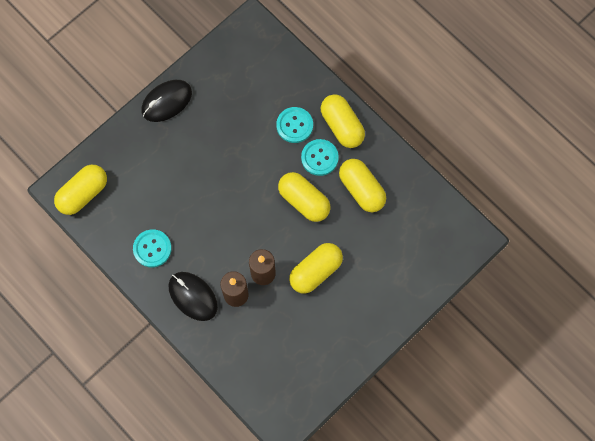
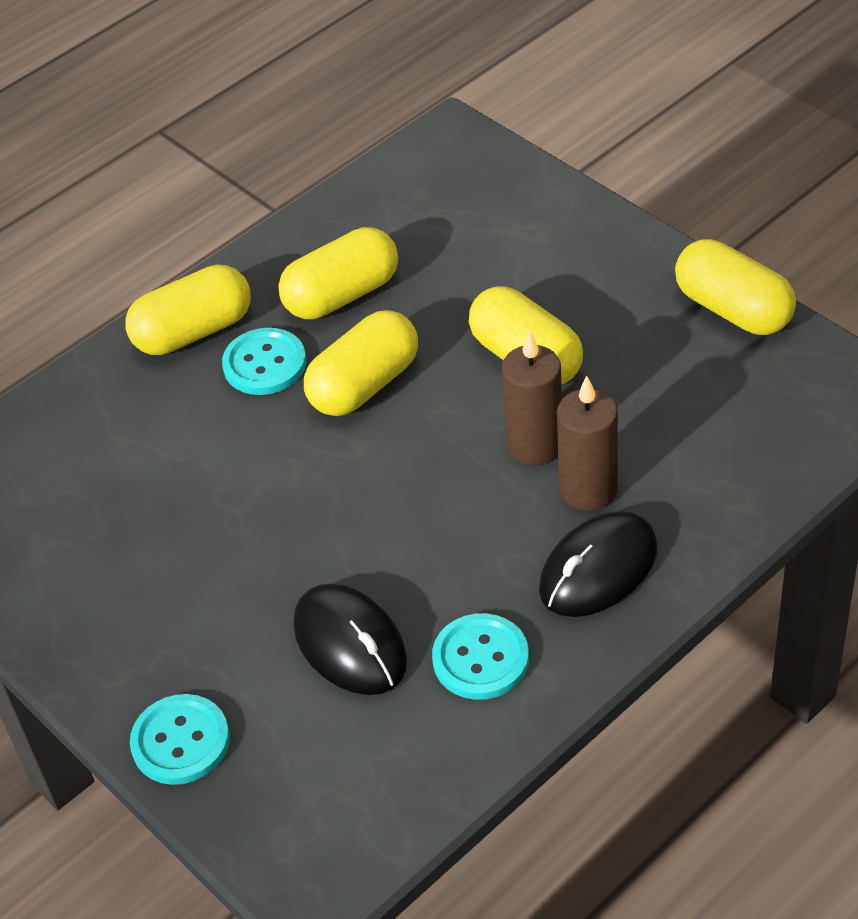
camera: 85 degrees left, 25 degrees down
(83, 194) = (329, 825): yellow capsule -> yellow capsule (733, 309)
(166, 102) = (89, 656): black mouse -> black mouse (350, 644)
(294, 125) = (183, 409): turquoise button -> turquoise button (180, 741)

